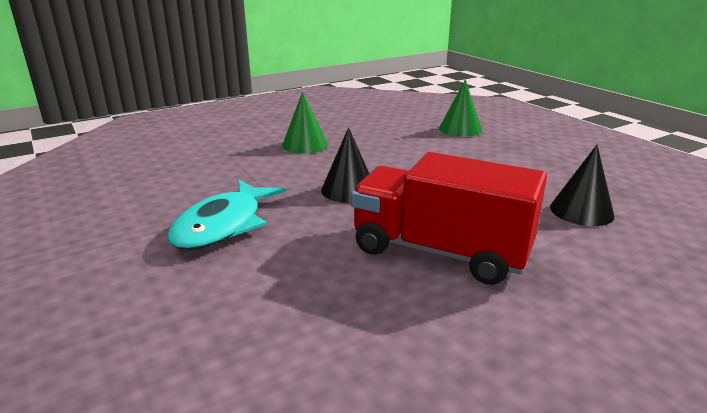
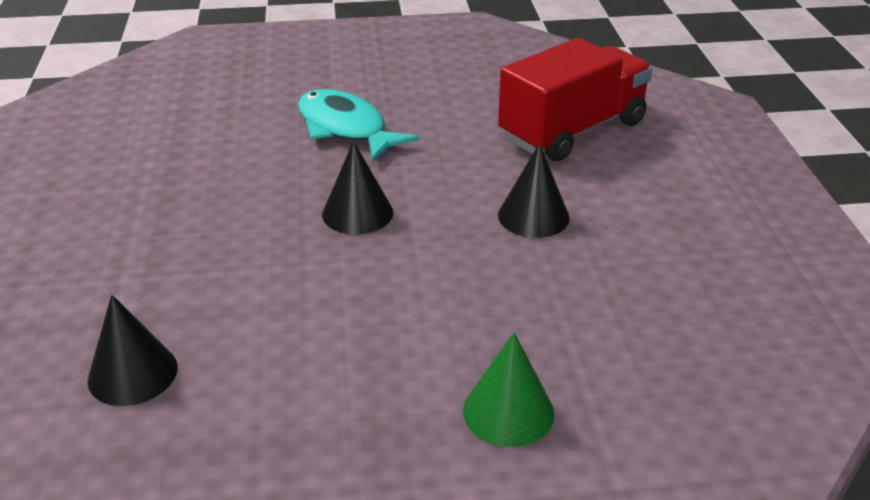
camera: 115 degrees right, 10 degrees up
(305, 144) = (533, 216): green cone -> black cone
(440, 251) = (179, 228): red truck -> red truck (572, 131)

